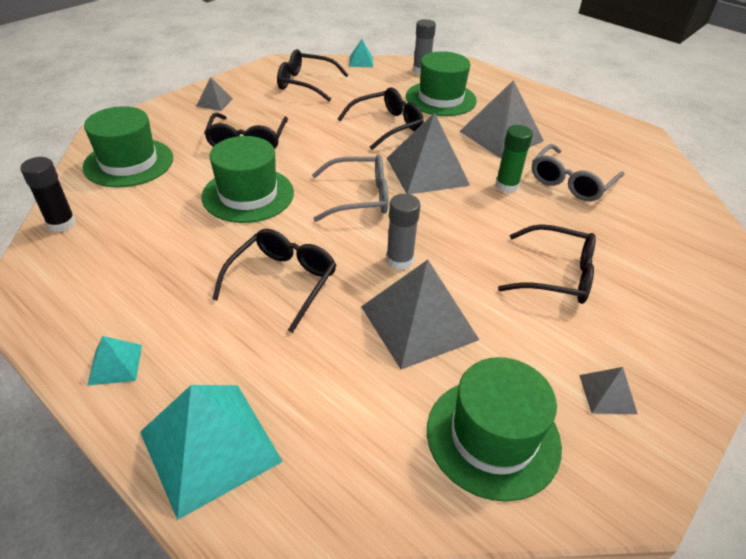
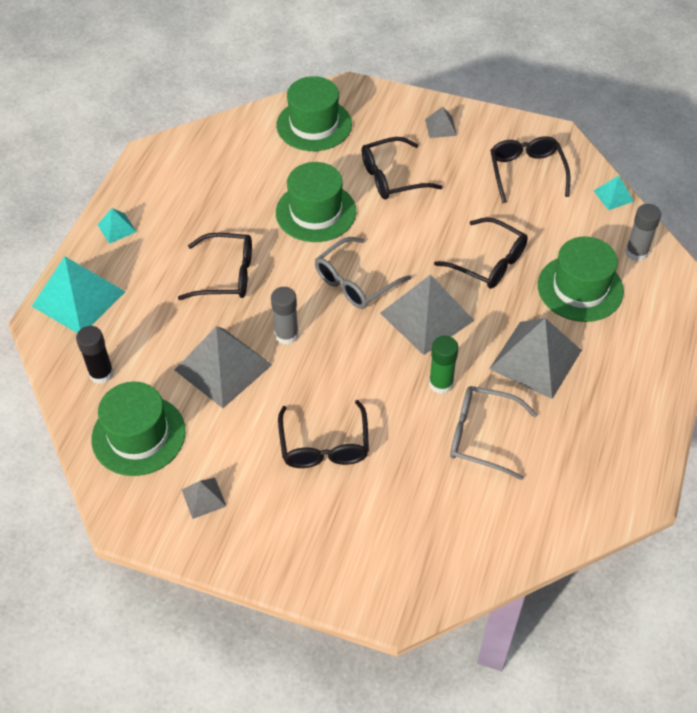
camera: 70 degrees right, 10 degrees up
(61, 223) = (223, 132): black glue stick -> black glue stick (101, 373)
(359, 197) = (355, 282): grey glasses -> grey glasses turned 75 degrees clockwise

